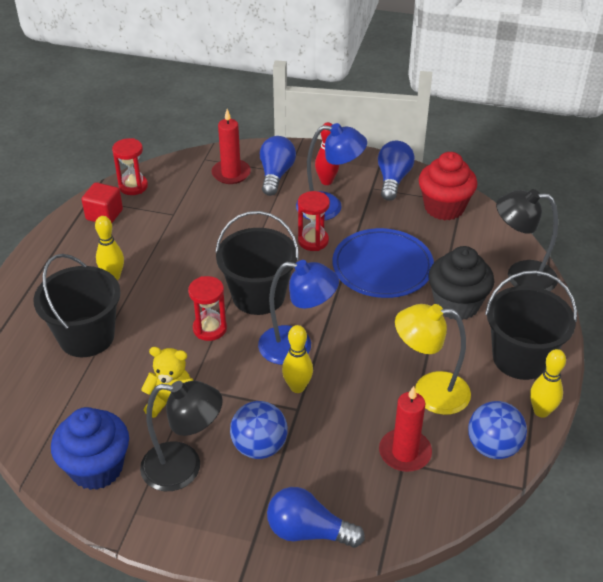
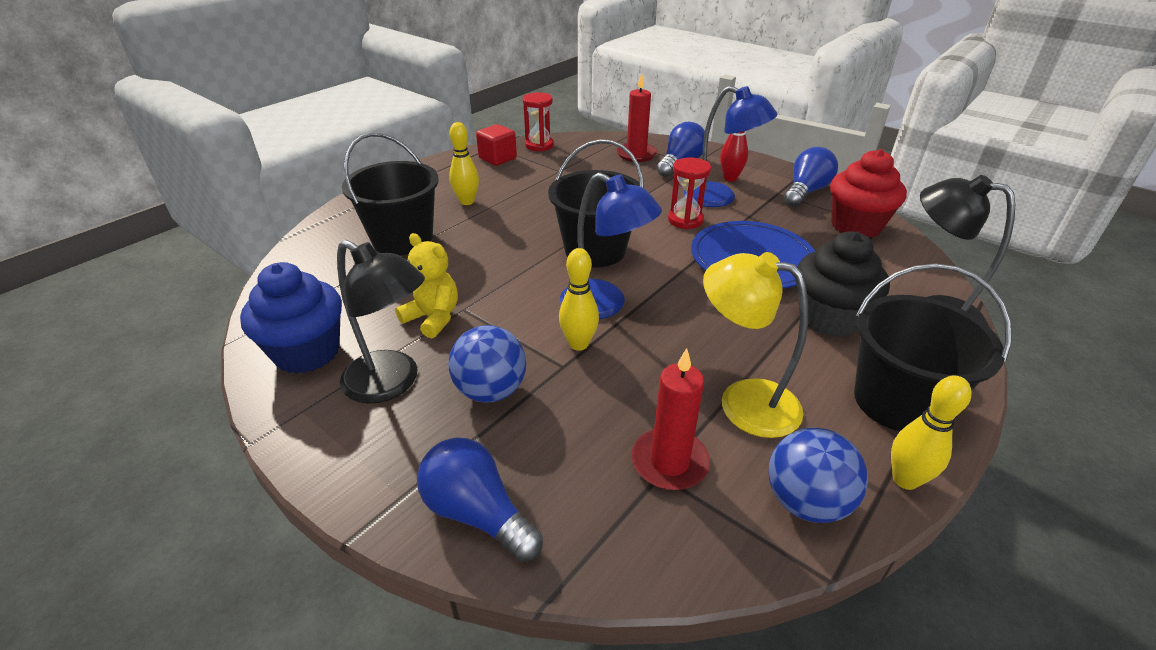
camera: 25 degrees right, 5 degrees down
(210, 328) = (524, 264): red hourglass -> none

